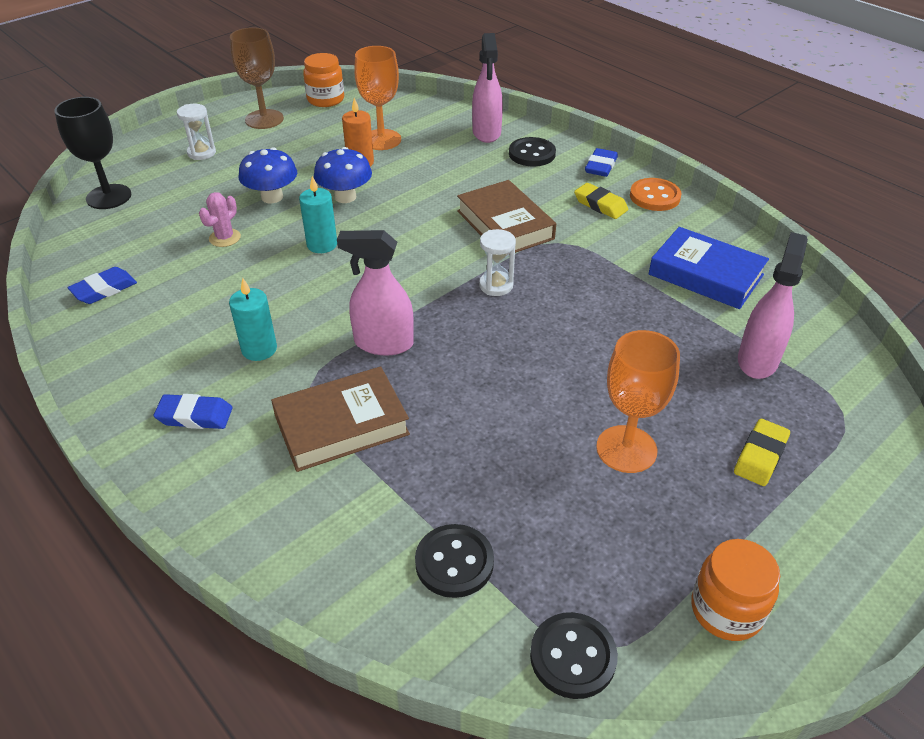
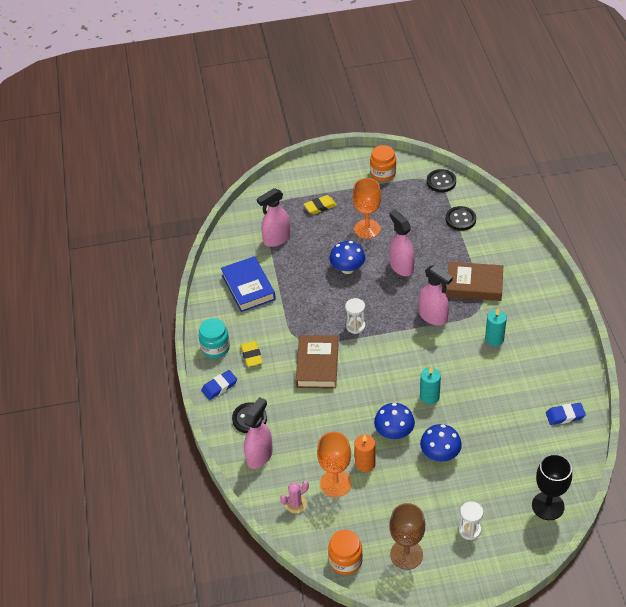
camera: 145 degrees left, 5 degrees up
(195, 416) = (536, 315): blue eraser -> none
(225, 238) = (484, 428): pink cactus -> pink cactus (296, 504)
(499, 403) = (401, 267): none -> pink spray bottle
(589, 361) = (347, 268): none -> blue mushroom
(654, 196) = (215, 348): orange button -> turquoise jar

